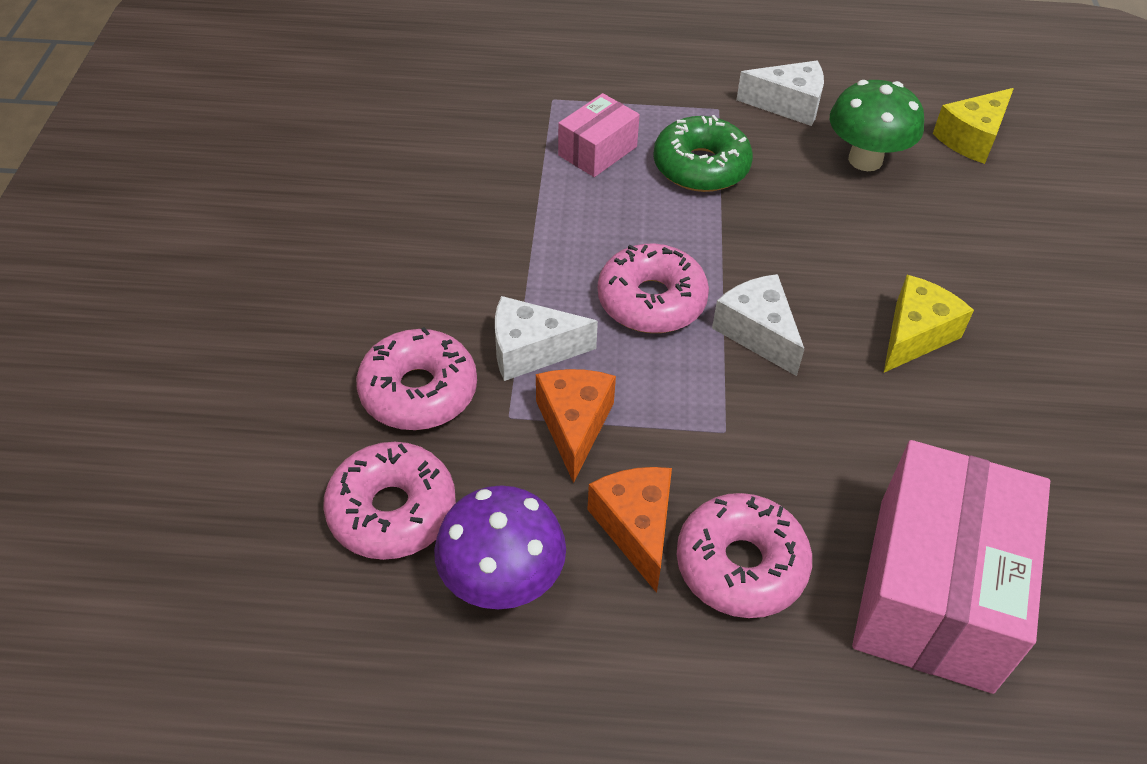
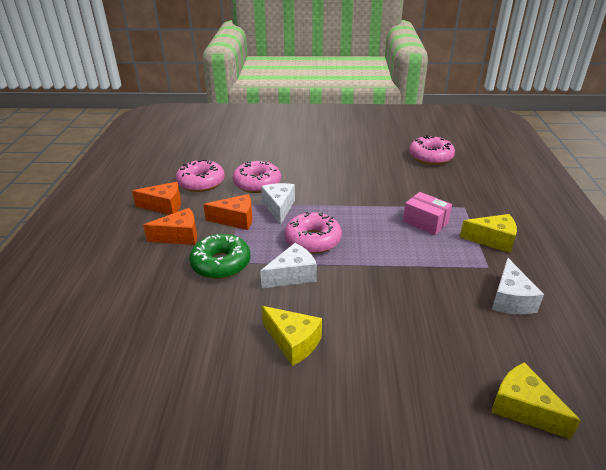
camera: 90 degrees right, 15 degrees down
(502, 581) = (164, 206): purple mushroom -> orange cheese
(650, 90) = (492, 240): none -> yellow cheese
(701, 167) = (426, 258): green donut -> green donut (221, 264)
(740, 565) = (152, 264): pink donut -> pink donut (430, 157)
(865, 160) = (464, 335): green mushroom -> none
(934, 591) = (117, 328): pink box -> none

